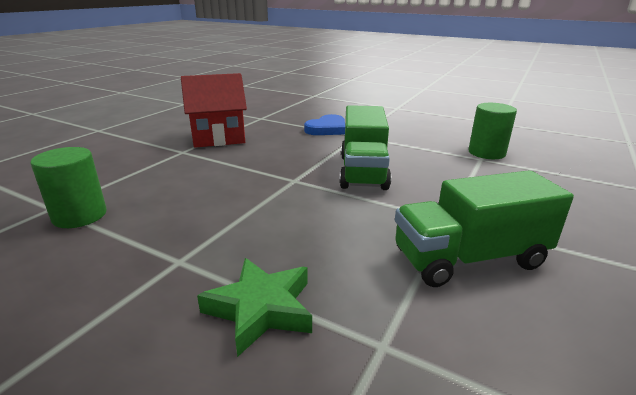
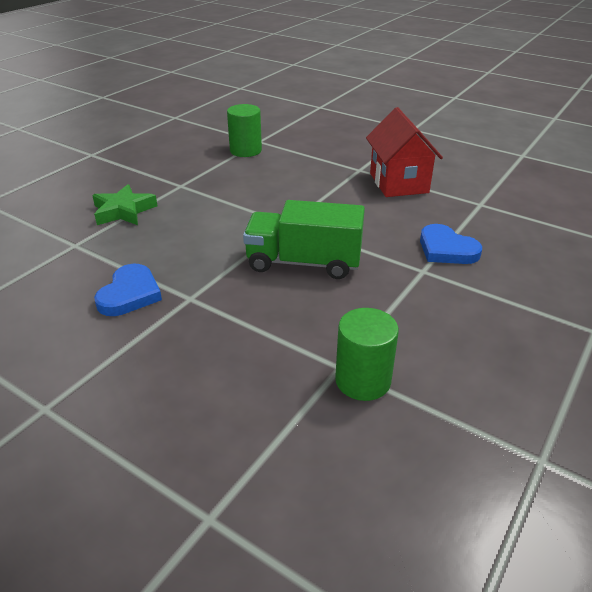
camera: 95 degrees right, 10 degrees up
(469, 258) = (130, 294): green truck -> blue heart

